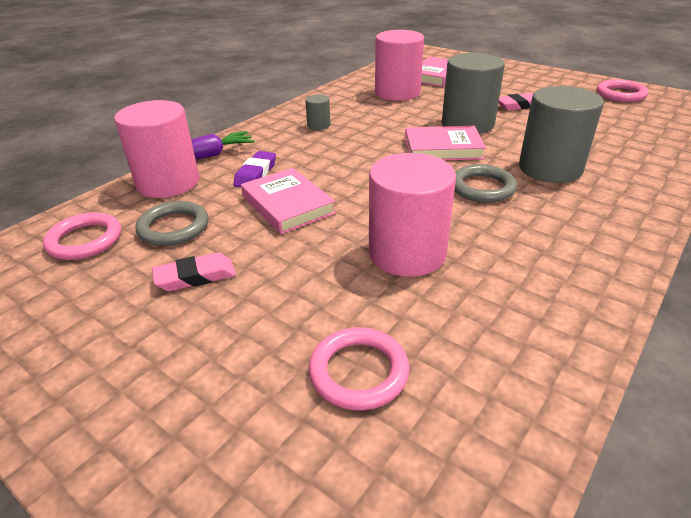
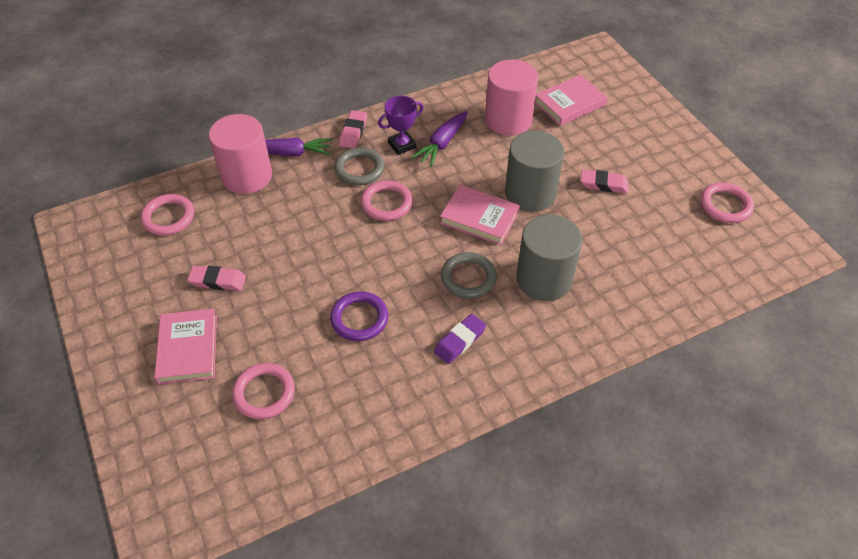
camera: 25 degrees right, 15 degrees up
(174, 227) = (227, 228): grey ring -> grey ring (359, 169)
(256, 174) = (313, 191): purple eraser -> purple eraser (460, 341)
(262, 129) = (353, 132): none -> pink eraser
(287, 205) = (314, 236): pink book -> pink book (188, 349)
(318, 125) = (402, 145): grey cylinder -> purple trophy
(343, 162) = (386, 203): none -> pink ring
(355, 116) = (442, 143): none -> purple carrot
(407, 253) = (359, 318): pink cylinder -> purple ring

